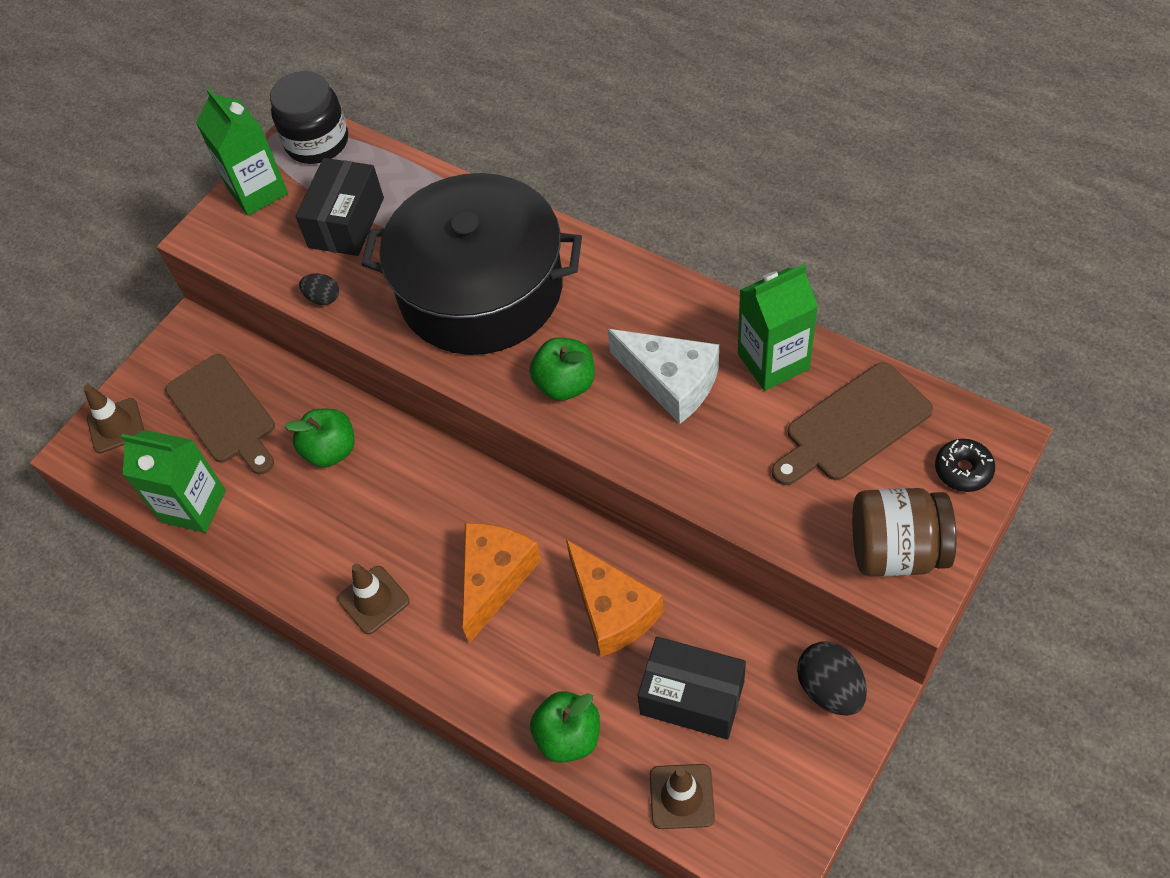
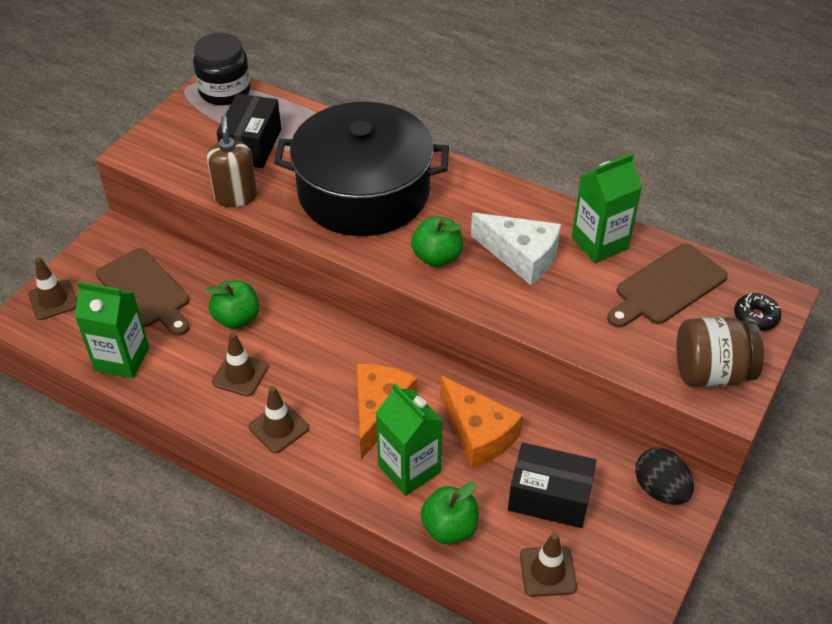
camera: 10 degrees left, 10 degrees down
(257, 191) = (178, 123): green carton -> green carton (409, 469)
(323, 298) = (235, 196): black egg -> brown soap dispenser
(331, 528) = (240, 374): none -> brown traffic cone

